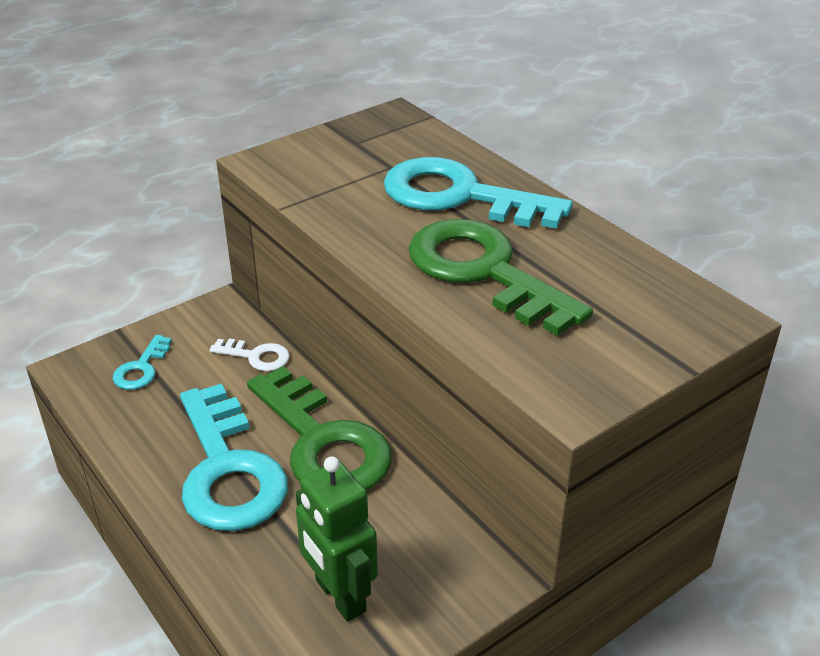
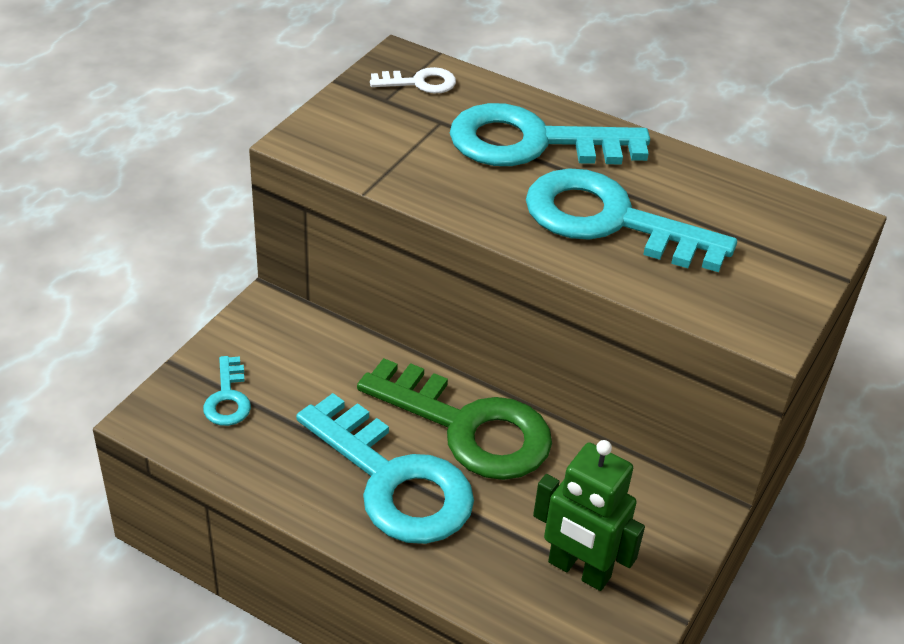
camera: 25 degrees left, 5 degrees up
(256, 356) = (342, 354): white key -> white key (420, 83)
(483, 271) = (610, 221): green key -> turquoise key

